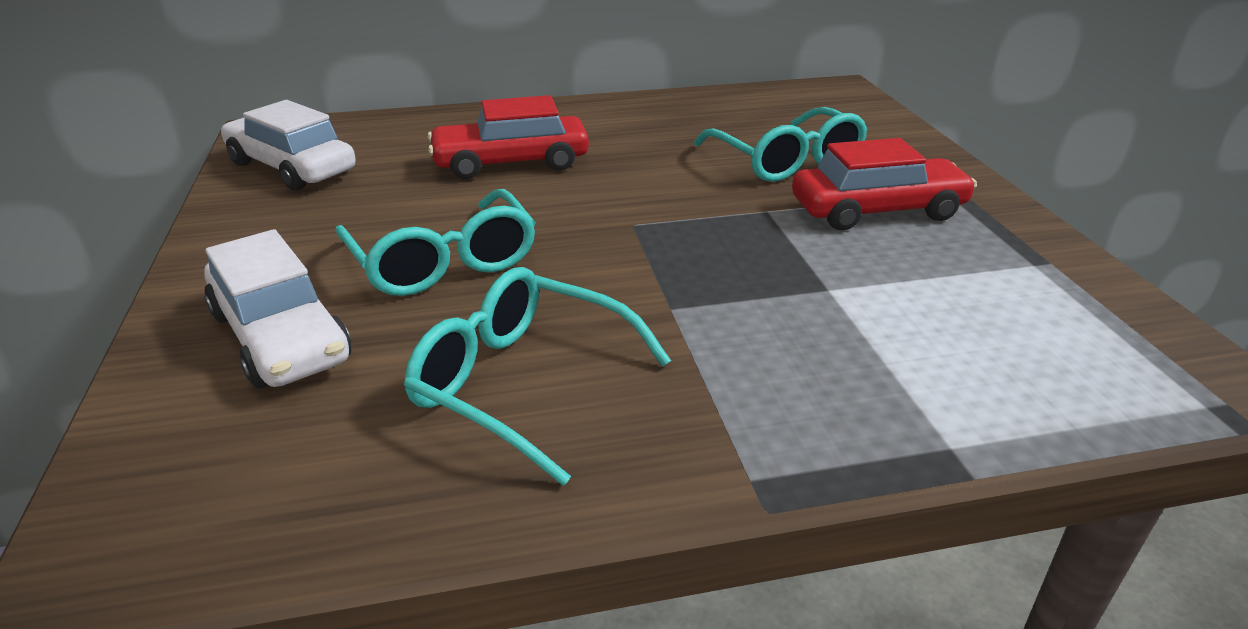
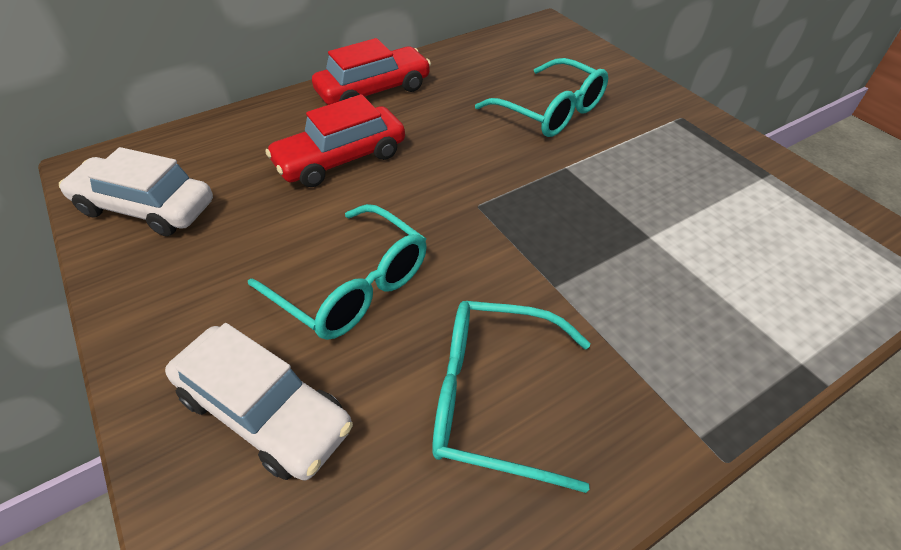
camera: 20 degrees left, 15 degrees up
(877, 210) = (639, 149): red car -> red car (374, 91)

